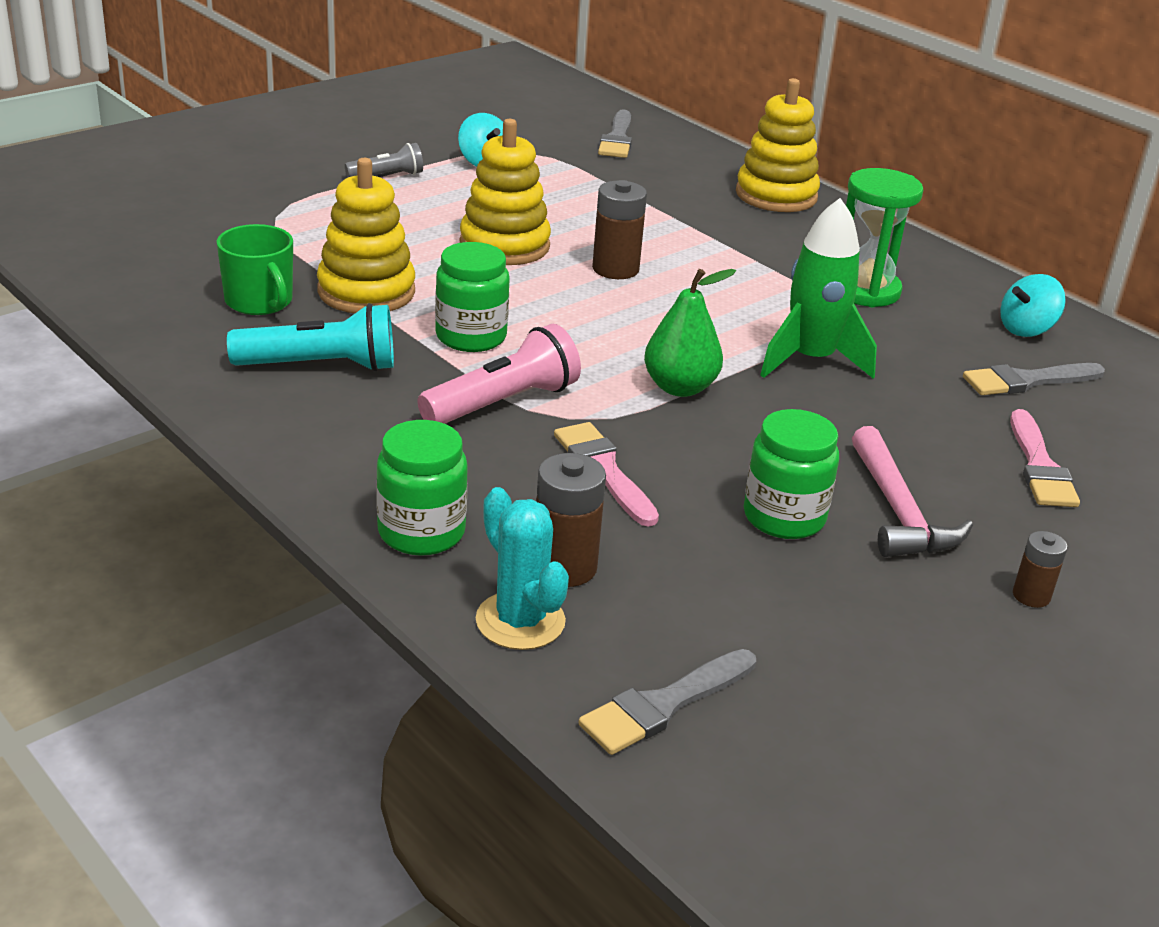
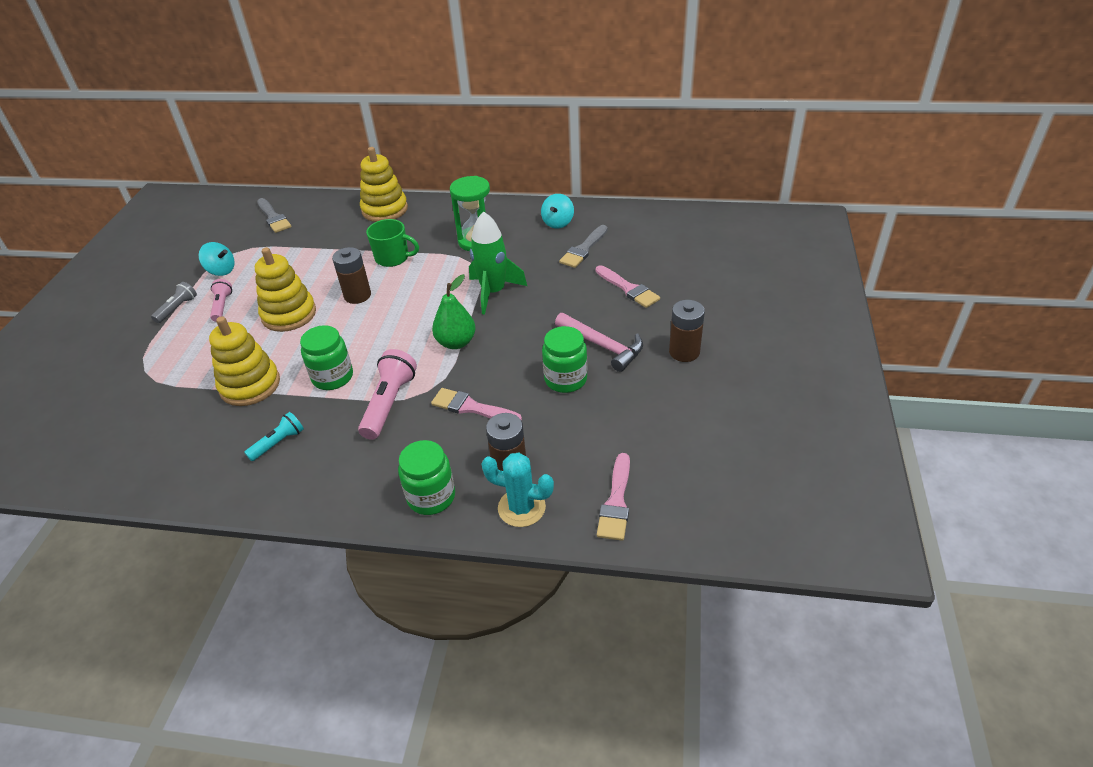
camera: 35 degrees left, 10 degrees up
(260, 302) = (200, 428): green mug -> green mug (393, 258)
(322, 366) = (278, 443): turquoise flashlight -> turquoise flashlight, size x0.60
(439, 198) = (222, 306): none -> pink flashlight
(663, 705) = (616, 502): grey brush -> pink brush
(1031, 596) = (684, 352): brown battery -> brown battery, size x1.71

